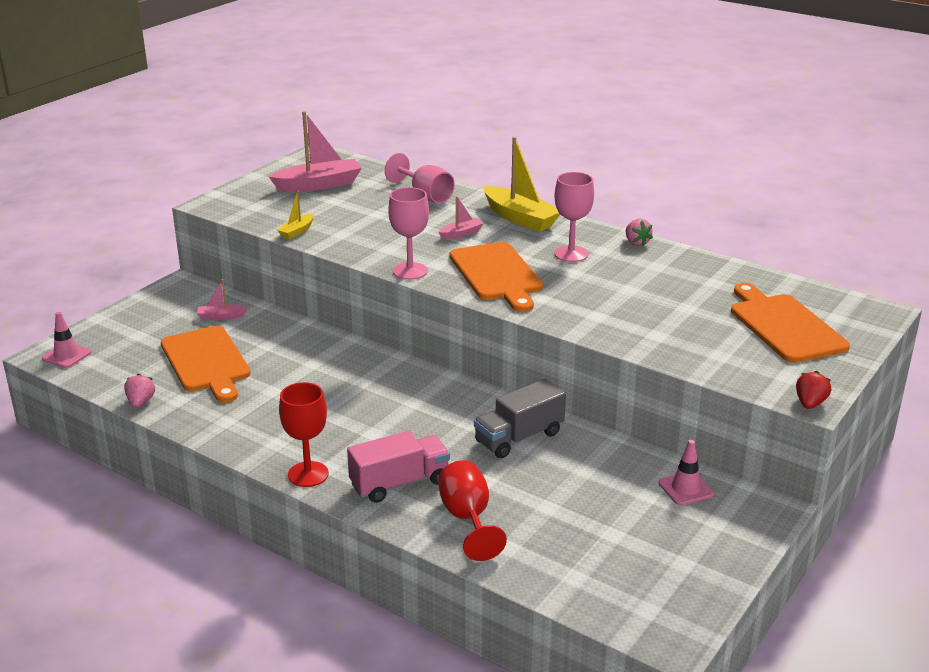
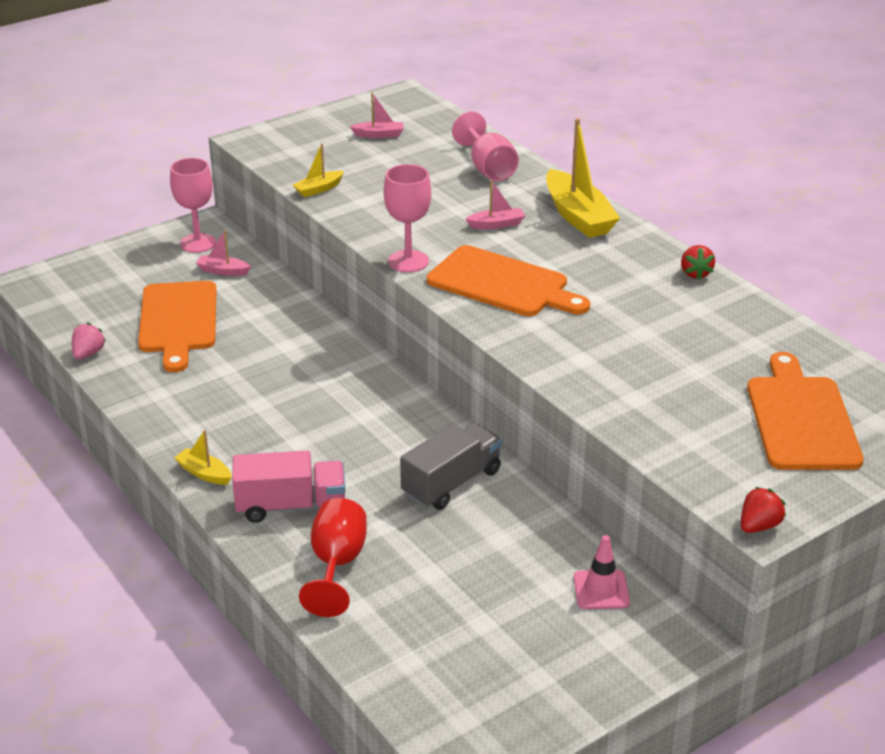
camera: 20 degrees right, 5 degrees up
(66, 355) = (47, 285): pink traffic cone -> none
(308, 474) = (204, 473): red goblet -> yellow boat
(319, 185) = (379, 135): pink boat -> pink boat, size x0.50
(497, 274) = (502, 284): orange cutting board -> orange cutting board turned 60 degrees counterclockwise
(519, 437) = (451, 483): grey truck -> grey truck turned 150 degrees clockwise
(571, 254) = (606, 274): pink goblet -> pink goblet (198, 243)
(636, 243) = (695, 273): pink strawberry -> red strawberry

